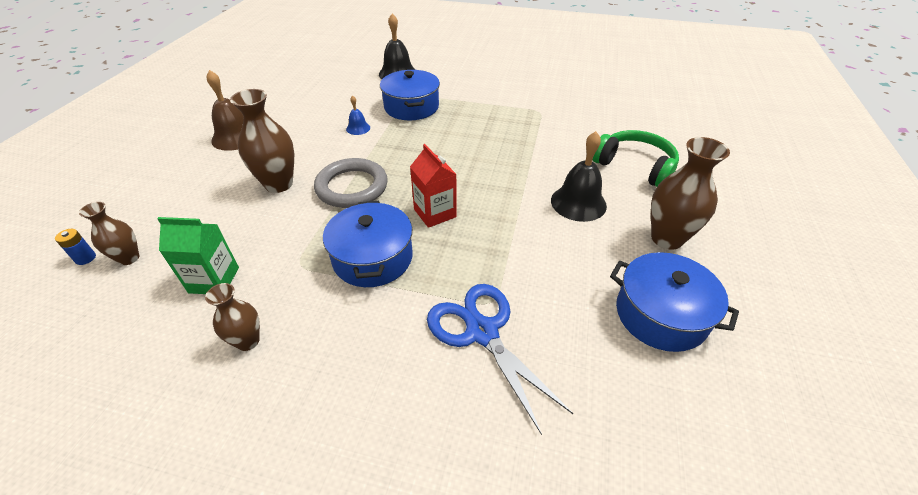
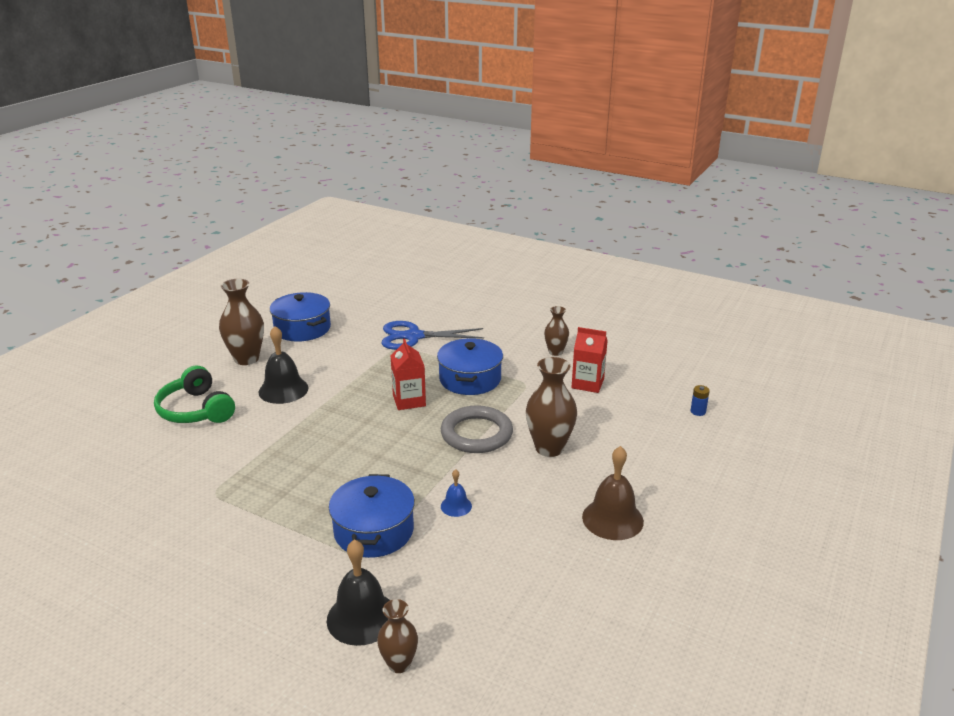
camera: 165 degrees left, 15 degrees down
(129, 258) = (661, 406): brown vase -> brown vase (399, 664)
(214, 280) = (587, 383): green carton -> red carton
(482, 332) = (413, 337): blue scissors -> blue scissors turned 105 degrees clockwise

